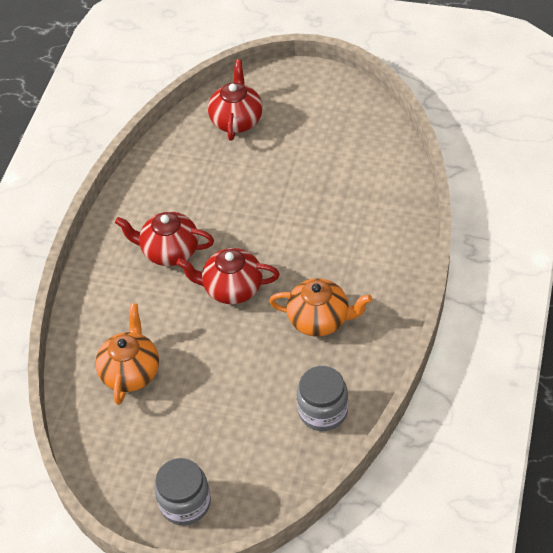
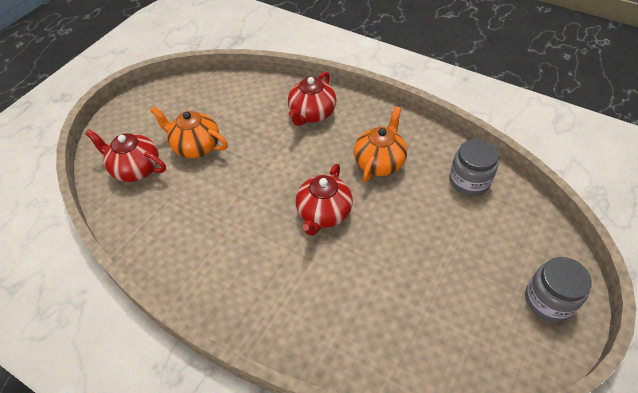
camera: 75 degrees left, 0 degrees up
(131, 372) = (391, 316): orange teapot -> orange teapot (196, 146)
(169, 251) = (258, 253): red teapot -> red teapot (311, 114)

